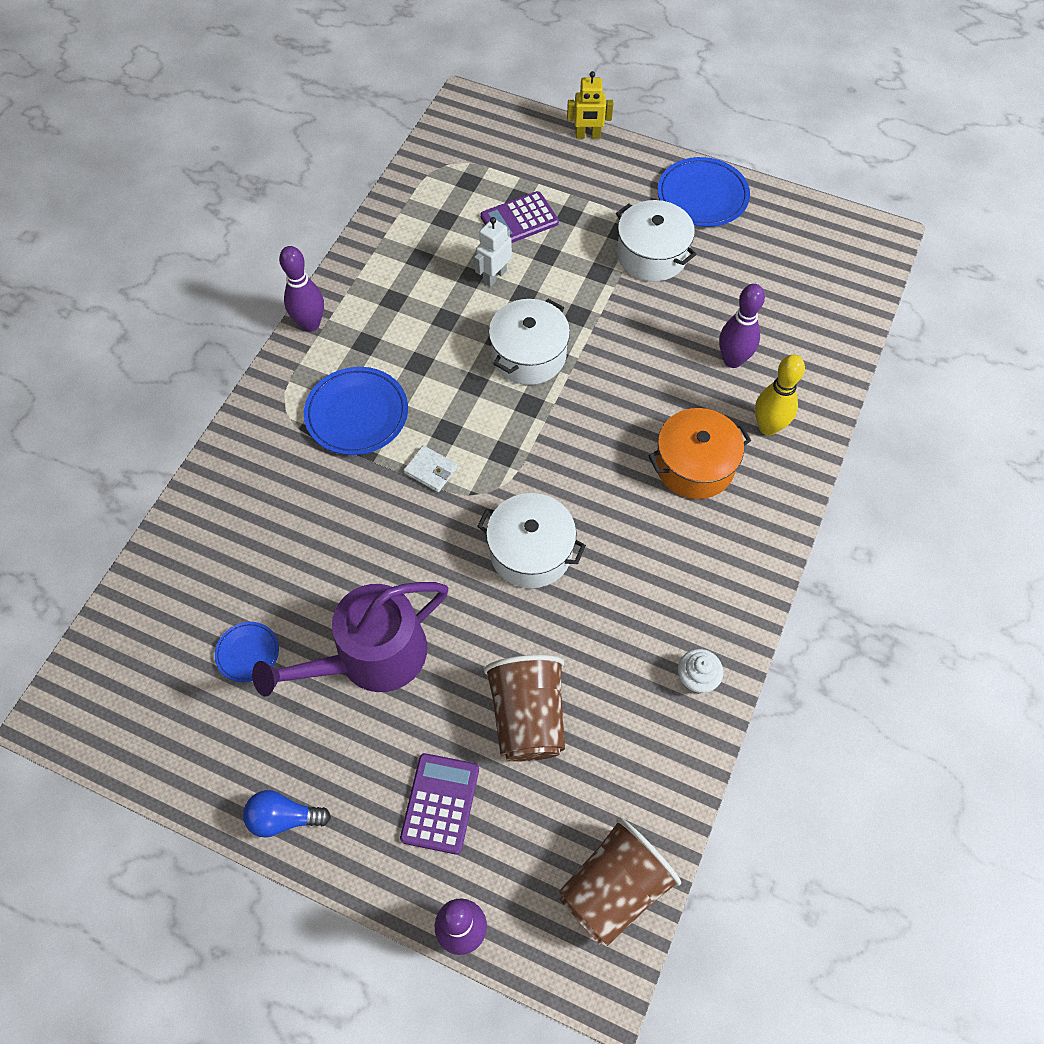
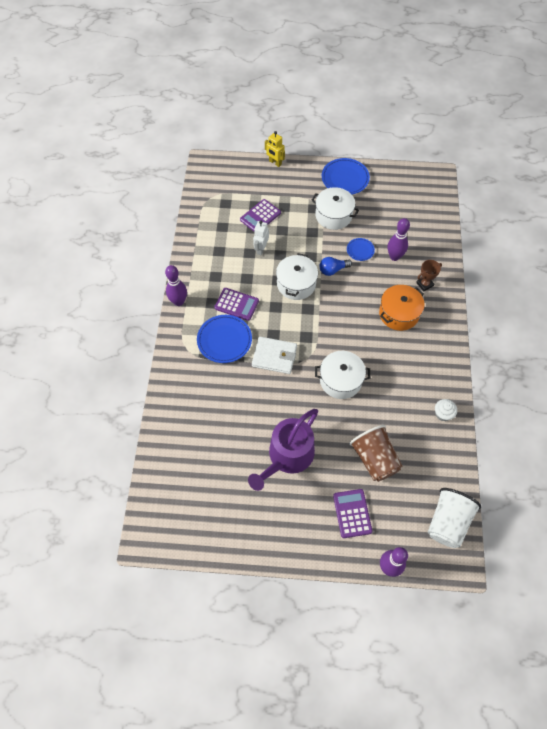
camera: 20 degrees left, 0 degrees up
(248, 653) = (226, 476): blue plate -> blue plate (360, 250)
(283, 818) = (281, 547): blue light bulb -> blue light bulb (333, 270)
(407, 358) = (236, 304): none -> purple calculator
(431, 470) = (274, 356): white wallet -> white wallet, size x1.79
(588, 136) = (275, 163): yellow robot -> yellow robot turned 60 degrees clockwise
(614, 888) = (447, 522): brown cup -> white cup
(768, 427) = (424, 284): yellow bowling pin -> brown trophy

